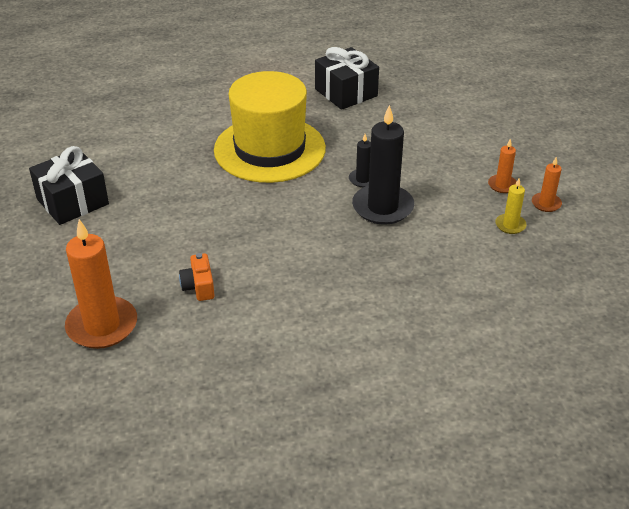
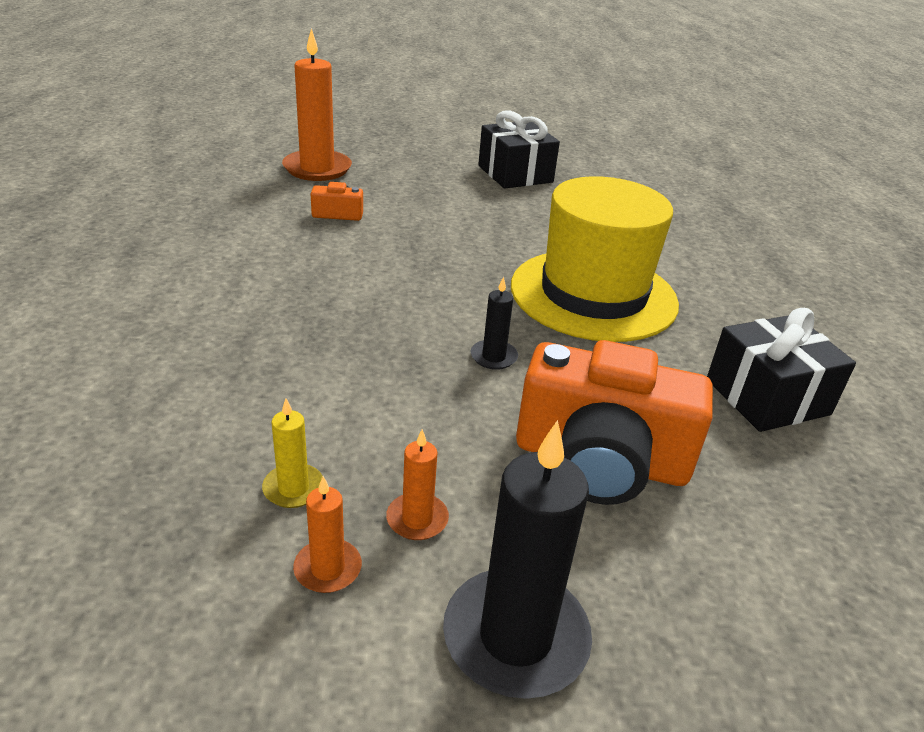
camera: 100 degrees right, 5 degrees down
(382, 207) = (415, 359): black candle -> black candle (515, 637)
(428, 139) = (600, 460): none -> orange camera

